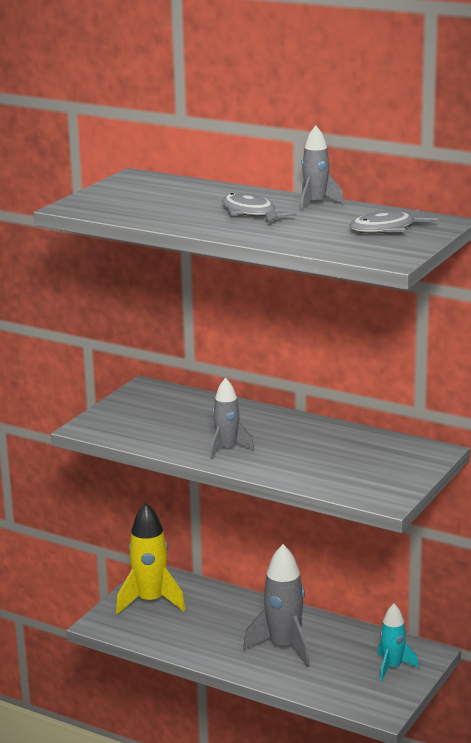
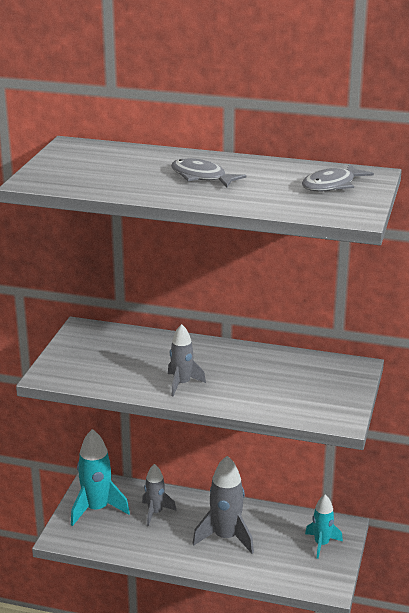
camera: 15 degrees left, 5 degrees up
(150, 601) = (97, 509): yellow rocket -> turquoise rocket
(315, 204) = (252, 163): grey rocket -> grey rocket (155, 512)

